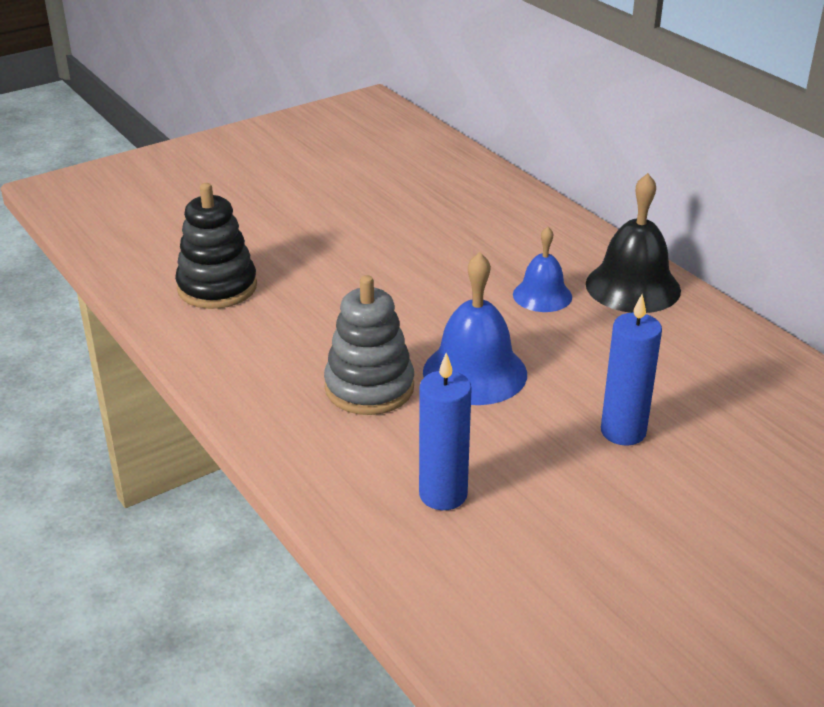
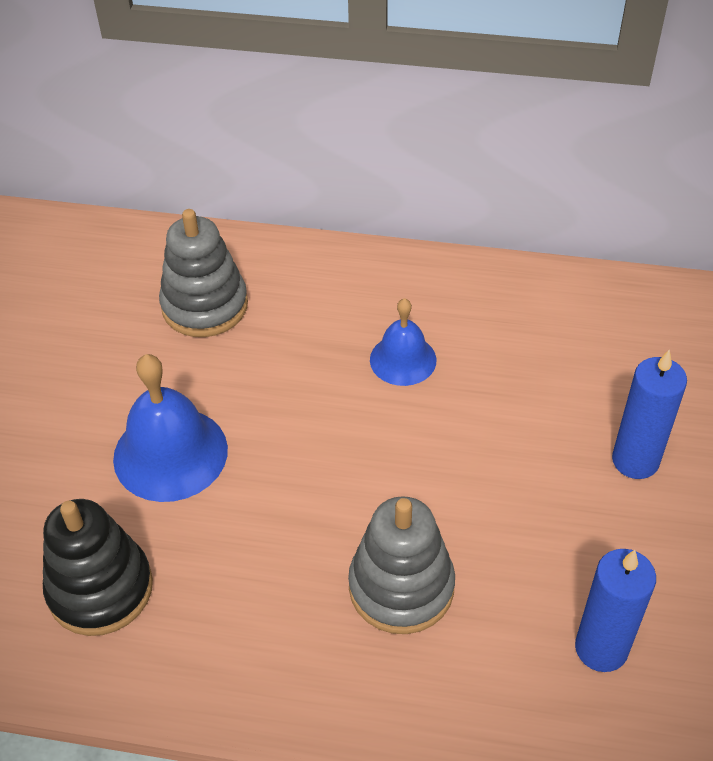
camera: 45 degrees left, 15 degrees up
(459, 208) = (205, 306): none -> grey stacking toy
(475, 372) = (460, 493): blue bell -> blue bell (170, 453)
(633, 286) = (457, 295): black bell -> none

